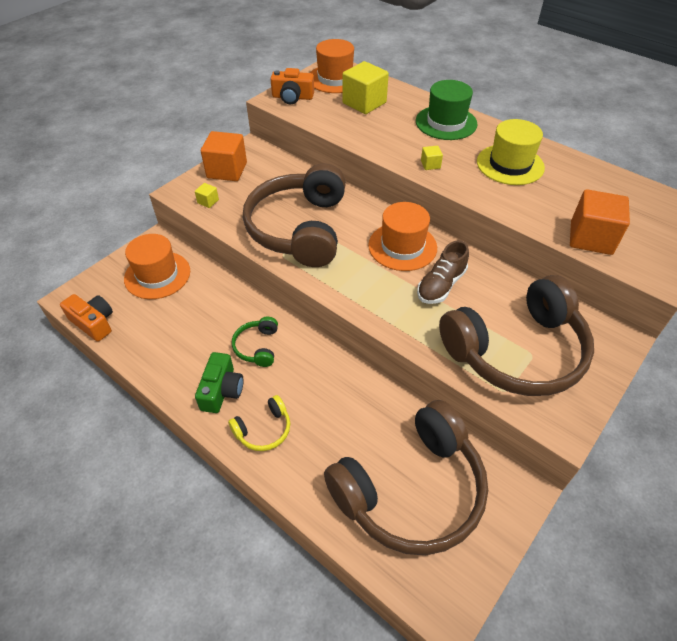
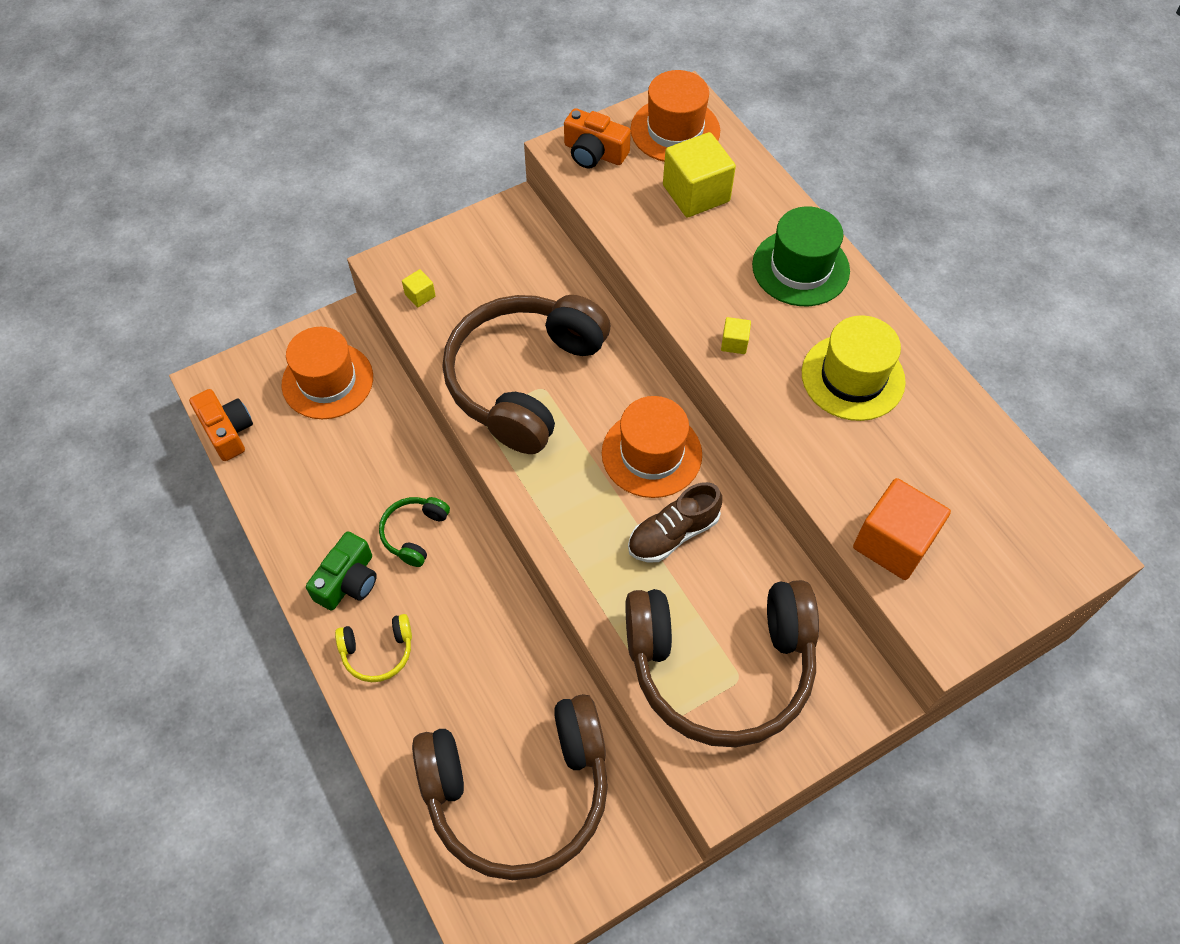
camera: 20 degrees right, 10 degrees up
(227, 170) = (466, 246): orange cube -> none

